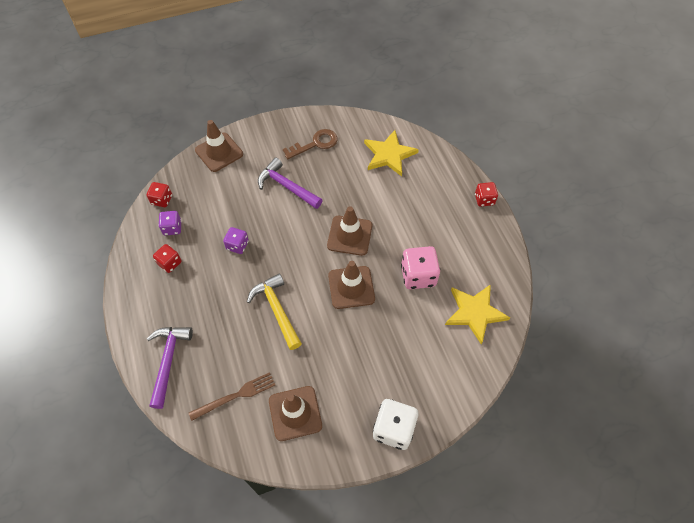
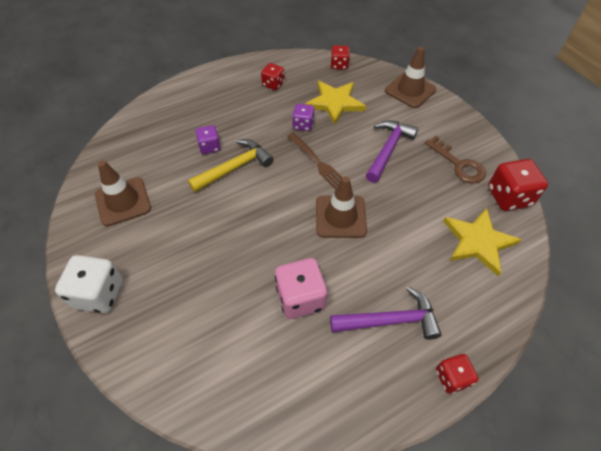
camera: 80 degrees right, 5 degrees down
(168, 361) = (176, 104): purple hammer -> purple hammer (390, 320)
(172, 228) = (311, 78): purple dice -> purple dice (209, 147)
(235, 396) = (142, 154): brown fork -> brown fork (317, 162)
(351, 287) = (271, 228): brown traffic cone -> none
(354, 124) = (508, 197): none -> red dice
(475, 313) = (256, 377): yellow star -> yellow star (335, 103)

